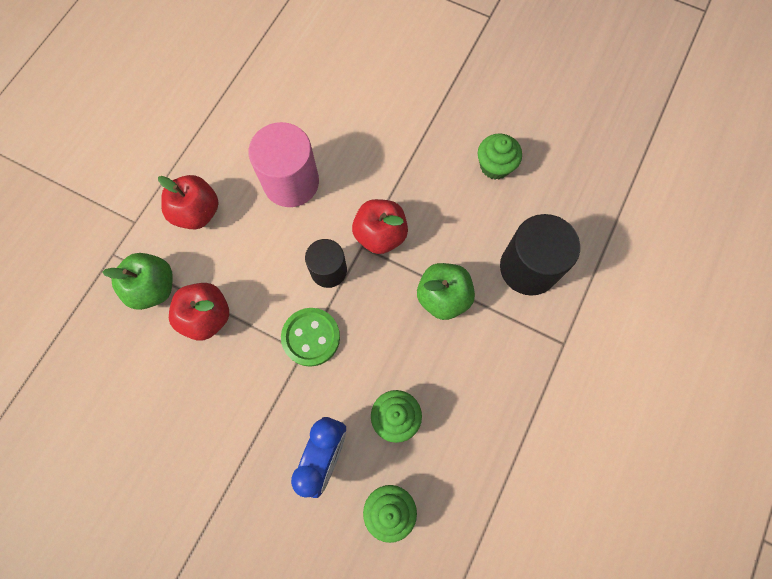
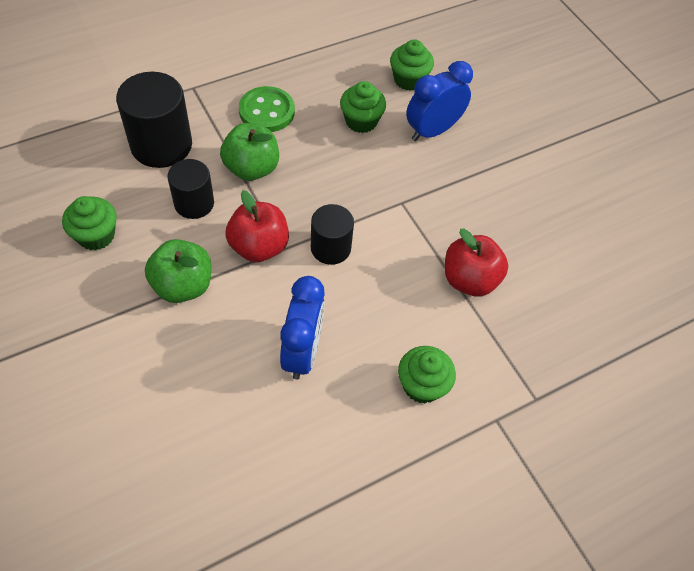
camera: 150 degrees left, 15 degrees down
(153, 288) = (508, 337): green apple -> green apple (183, 285)
(197, 212) = (422, 385): red apple -> green cupcake
(291, 182) = (302, 352): pink cylinder -> blue clock
(311, 337) = (386, 208): green button -> green button (267, 111)
(456, 236) = (194, 203): none -> black cylinder

